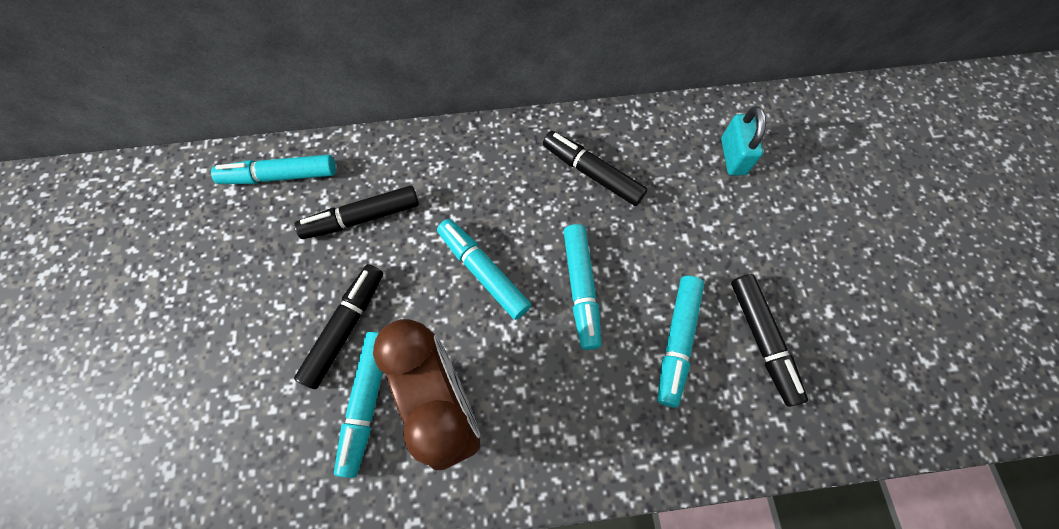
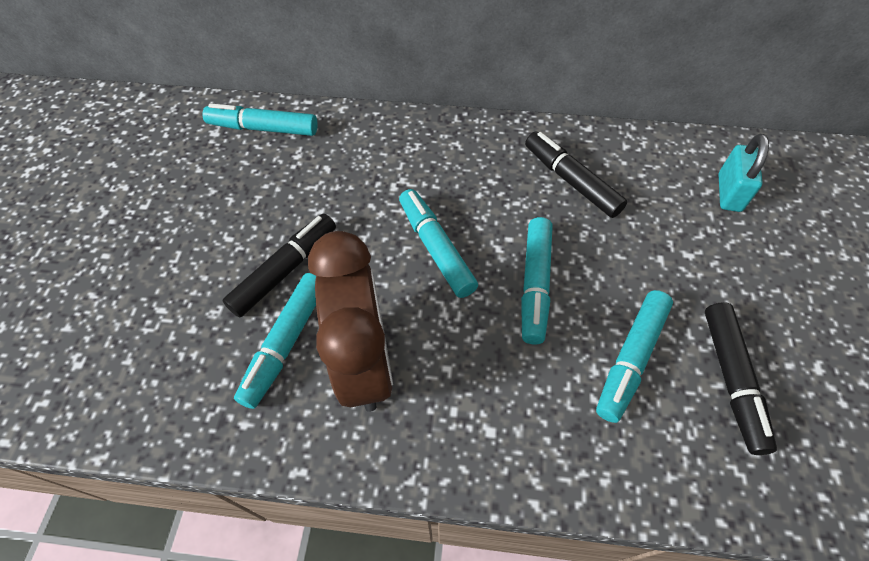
camera: 15 degrees right, 10 degrees down
(362, 218) = (329, 177): black marker -> none

